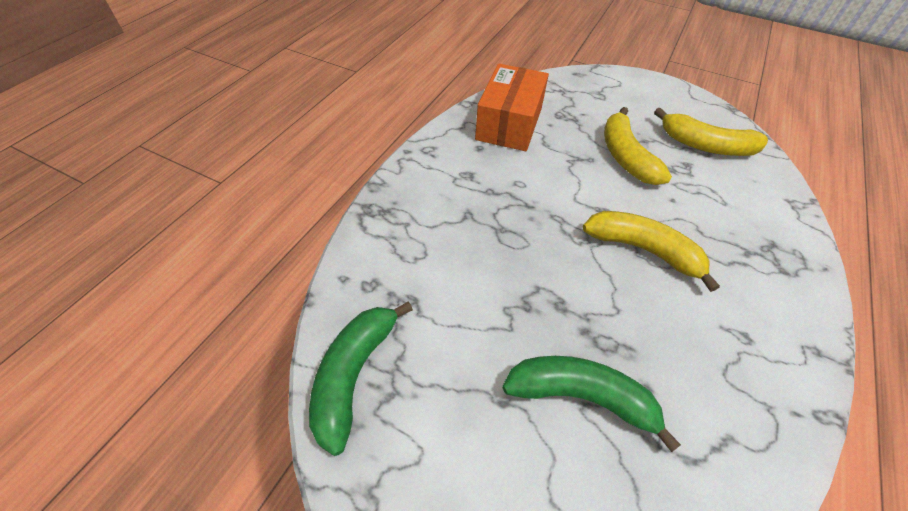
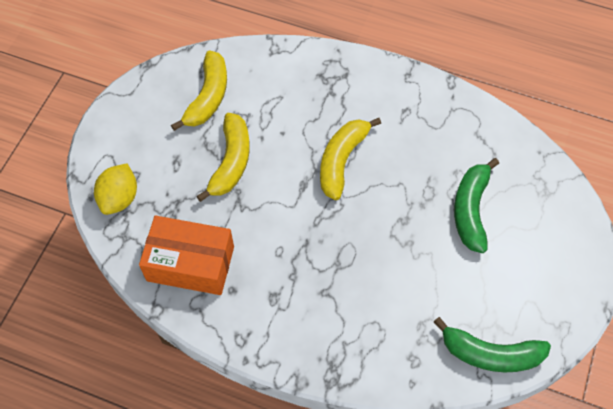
camera: 95 degrees left, 10 degrees up
(576, 87) = (119, 198): none -> yellow lemon
(625, 156) = (231, 162): yellow banana -> yellow banana turned 60 degrees counterclockwise

